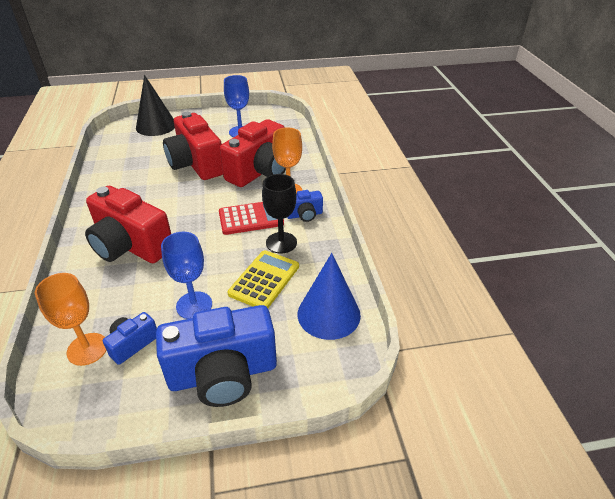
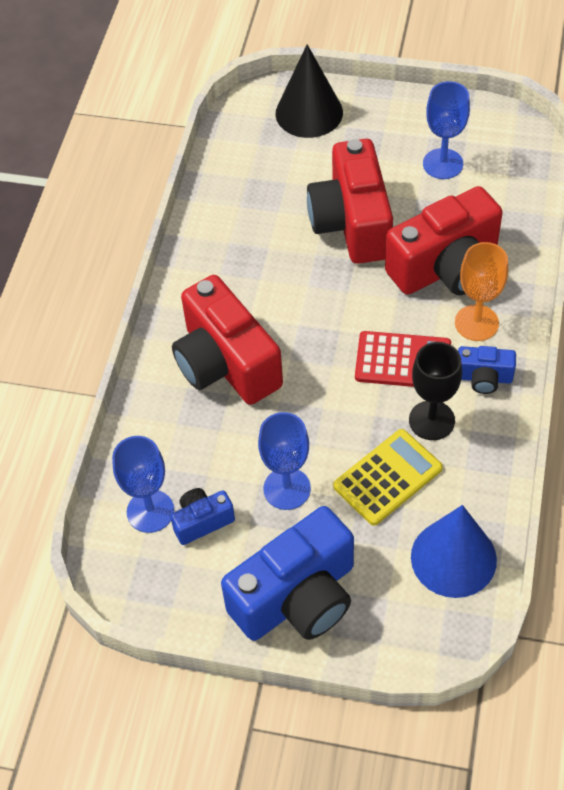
camera: 25 degrees right, 15 degrees up
(87, 349) = (150, 511): orange goblet -> blue goblet
(223, 374) = (297, 597): blue camera -> blue camera turned 45 degrees counterclockwise

